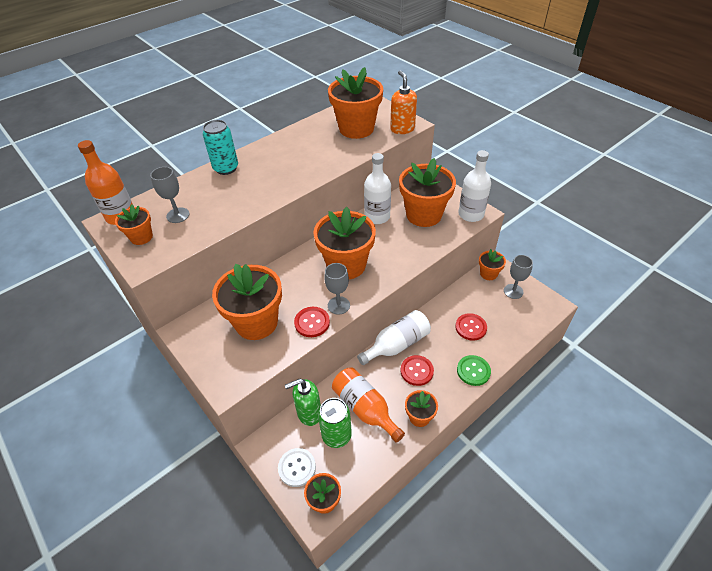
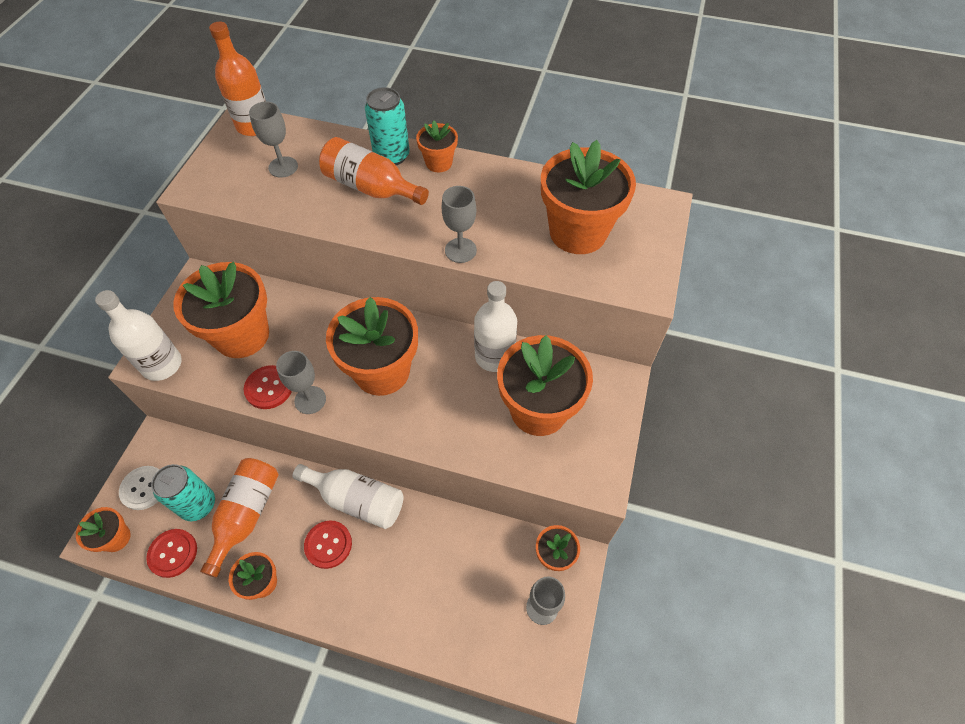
camera: 55 degrees right, 10 degrees up
(141, 237) = (231, 161): orange flower pot -> orange flower pot (439, 163)
(242, 185) = (371, 188): none -> orange bottle
(309, 413) = (214, 460): green soap dispenser -> none
(327, 170) = (460, 250): none -> grey goblet
(336, 435) = (198, 505): green can -> turquoise can
(402, 129) = (623, 284): orange soap dispenser -> none
(470, 327) = (437, 578): red button -> red button (173, 553)
(471, 214) = (585, 471): white bottle -> white bottle (162, 365)
(473, 371) = (364, 616): green button -> none

